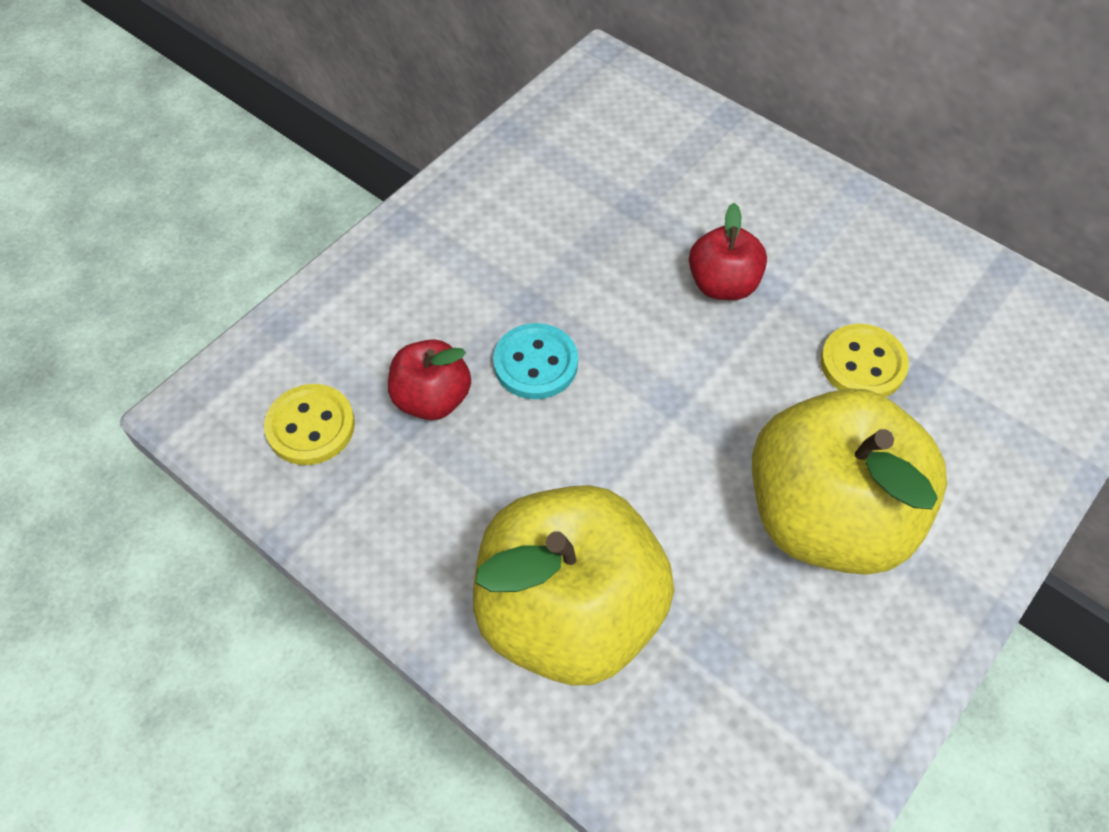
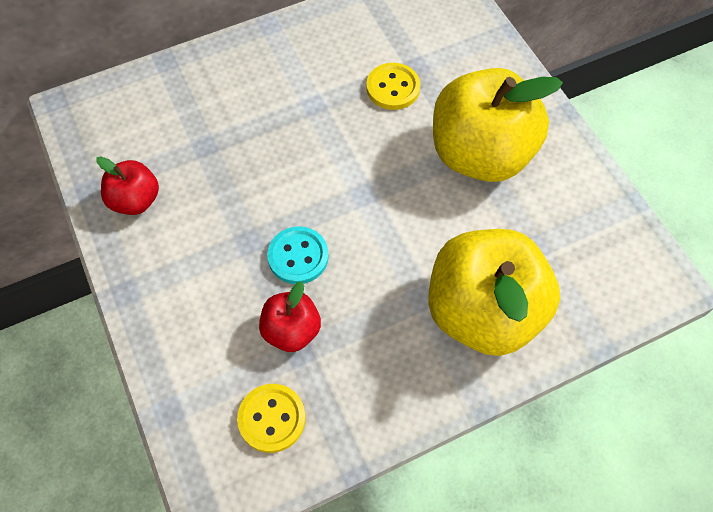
camera: 65 degrees left, 5 degrees up
(723, 284) = (298, 127): red apple -> red apple (136, 200)

